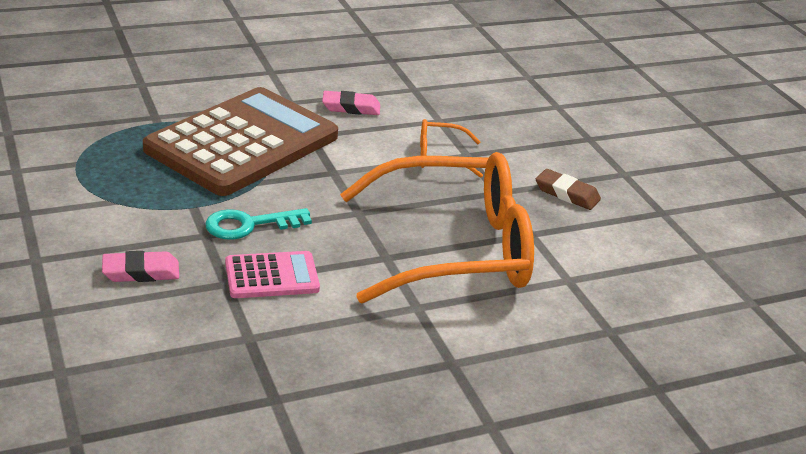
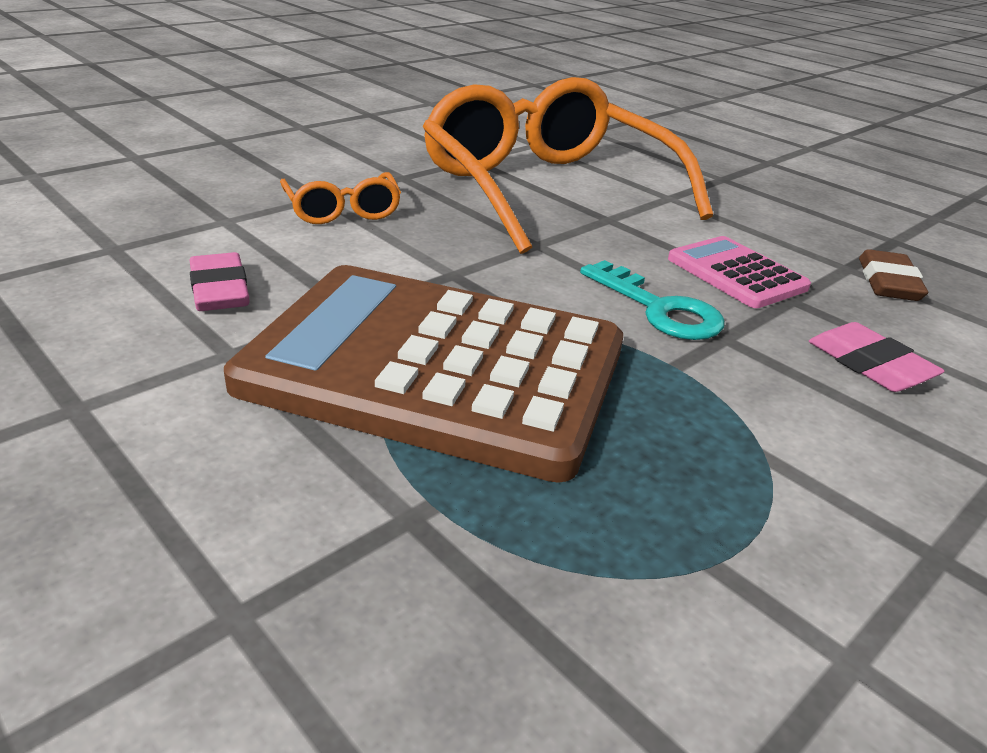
camera: 110 degrees left, 0 degrees up
(567, 194) = (372, 147): brown eraser -> brown eraser (888, 282)

